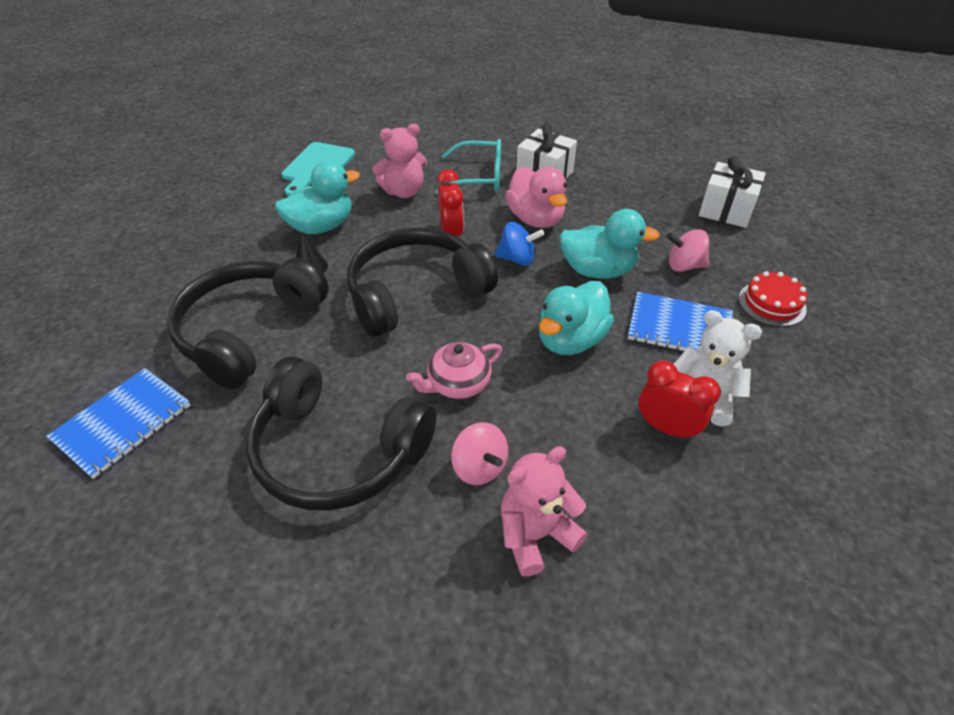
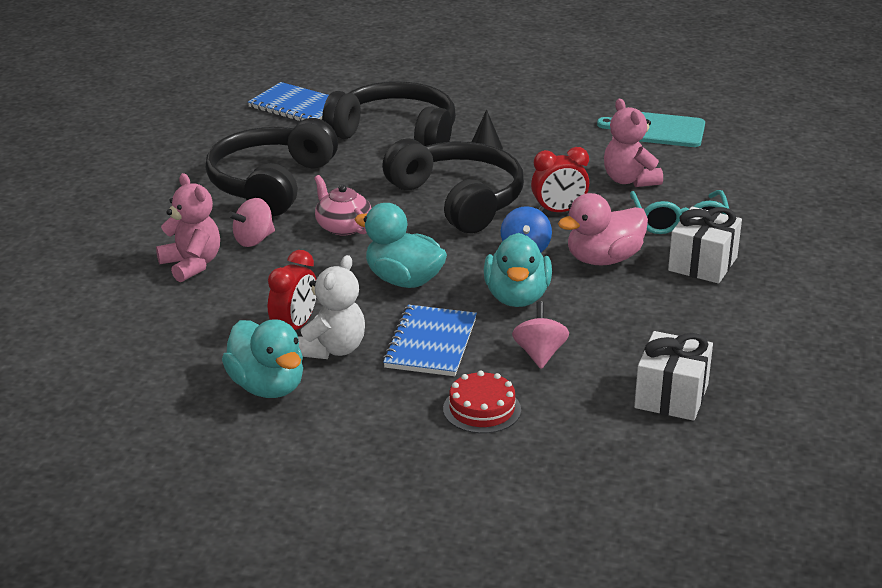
camera: 85 degrees right, 15 degrees down
(321, 226) = (551, 145): turquoise duck -> turquoise duck (267, 387)

